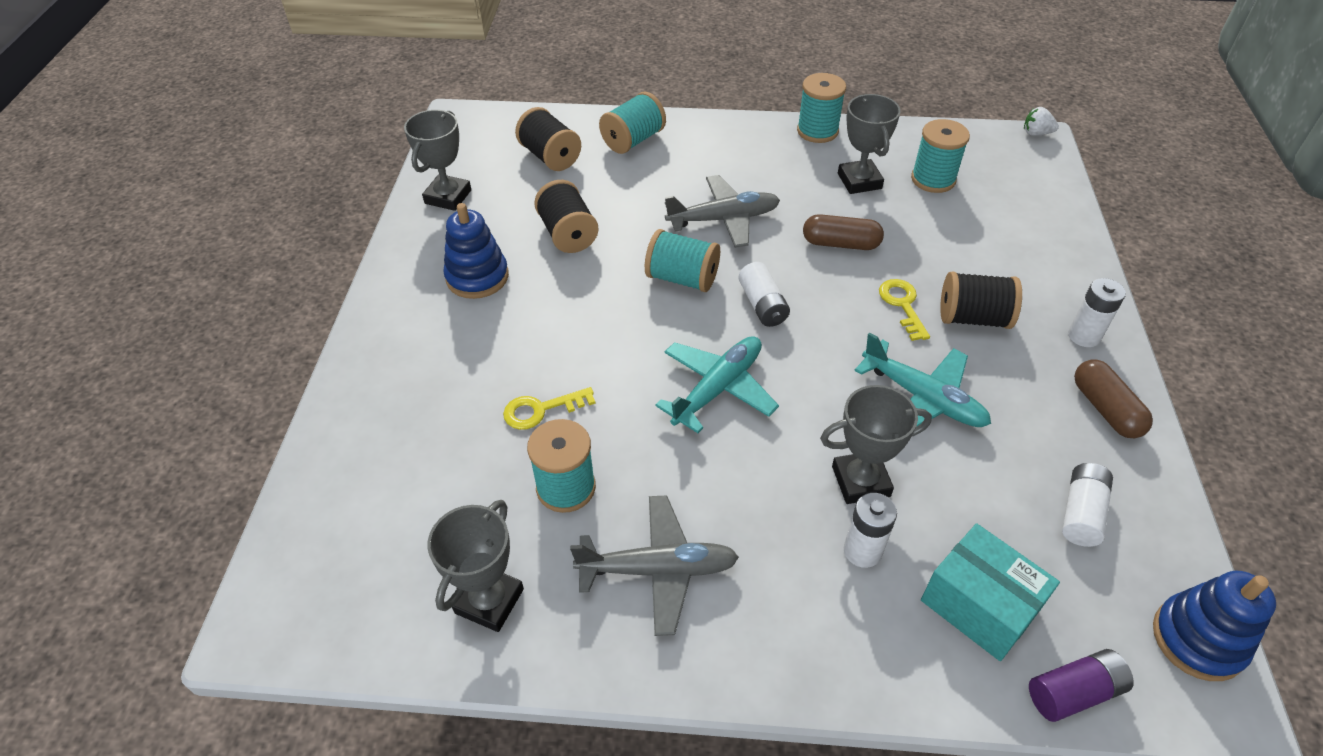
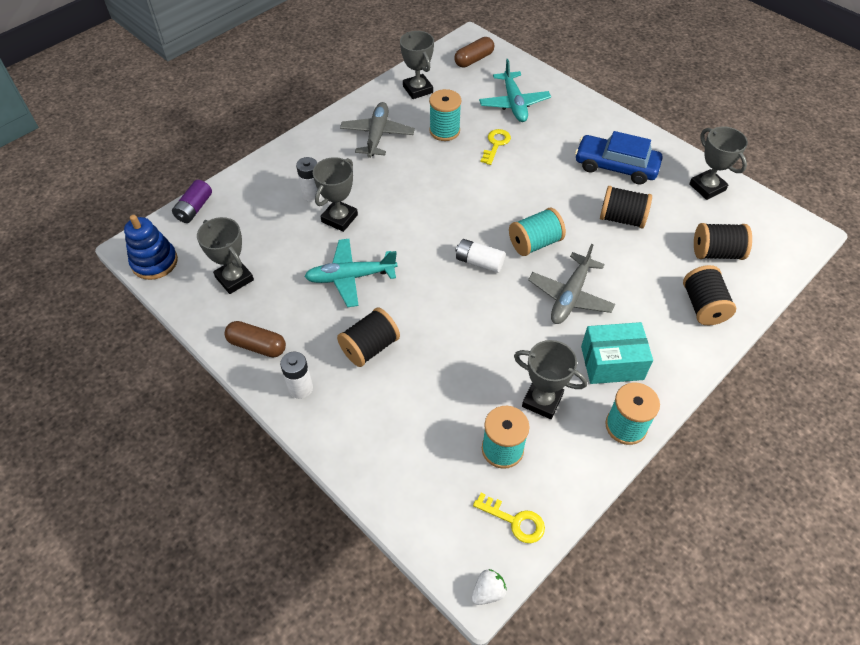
camera: 130 degrees right, 5 degrees up
(477, 277) = (616, 166): blue stacking toy -> blue car
(633, 140) = (703, 306): turquoise spool -> black spool
(658, 569) = (377, 135): grey plane -> grey plane turned 150 degrees clockwise
(718, 388) = (443, 207): turquoise plane -> turquoise plane (514, 103)
(840, 244) = (491, 336): brown capsule -> brown capsule (474, 60)
(902, 305) = (414, 323): yellow key -> yellow key (515, 520)
(979, 605) = (250, 210): turquoise box -> turquoise box (612, 363)
(1081, 513) = (234, 278): white battery -> grey trophy

